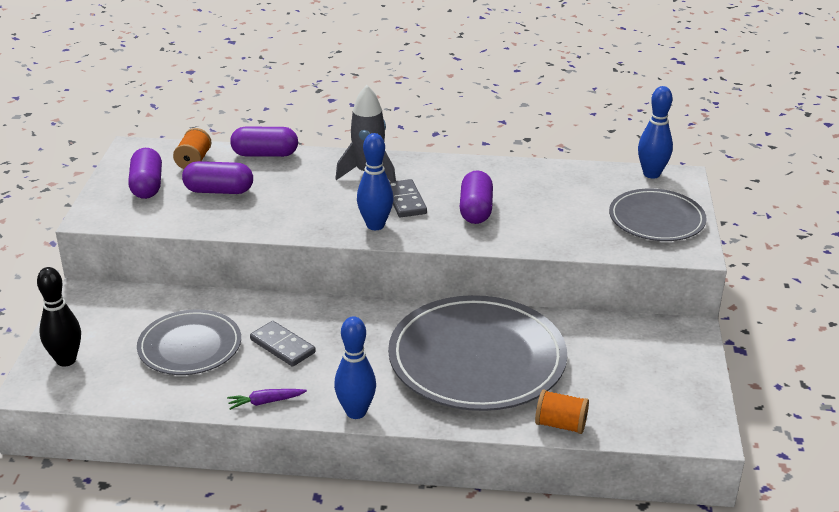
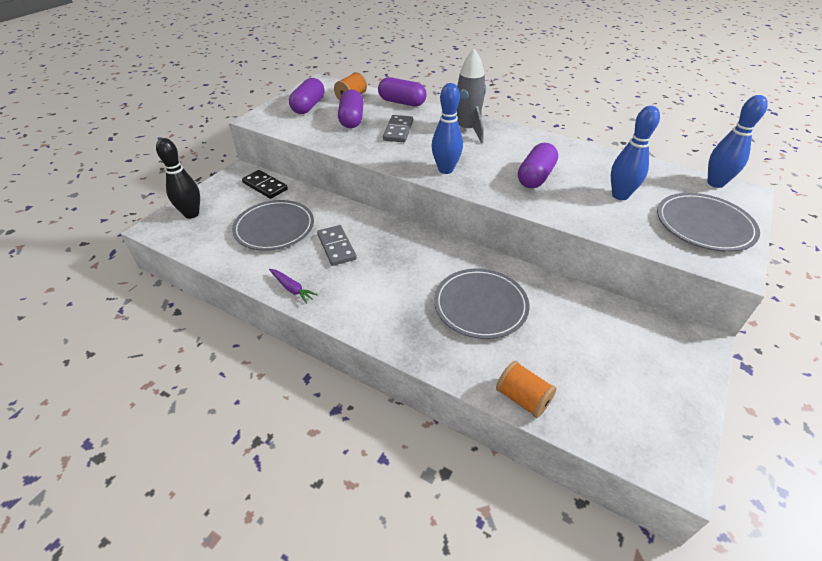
camera: 25 degrees right, 10 degrees up
(134, 302) = (265, 186): none -> black domino
(219, 191) = (352, 119): purple capsule -> purple capsule turned 60 degrees clockwise
(265, 402) = (292, 289): purple carrot -> purple carrot turned 150 degrees counterclockwise
(356, 412) = (352, 321): blue bowling pin -> blue bowling pin (620, 195)
(405, 201) = (481, 157): grey domino -> grey domino (398, 131)
(477, 359) = (480, 305): grey plate -> grey plate, size x0.59

